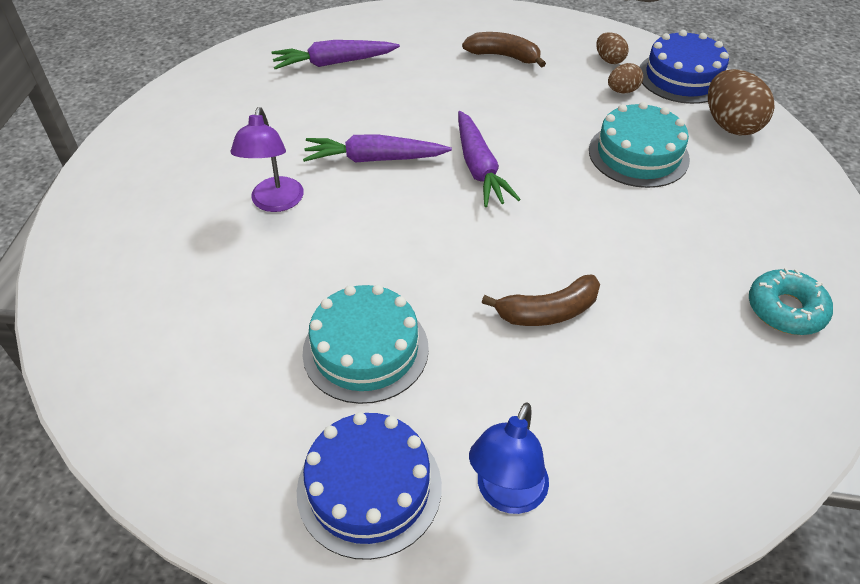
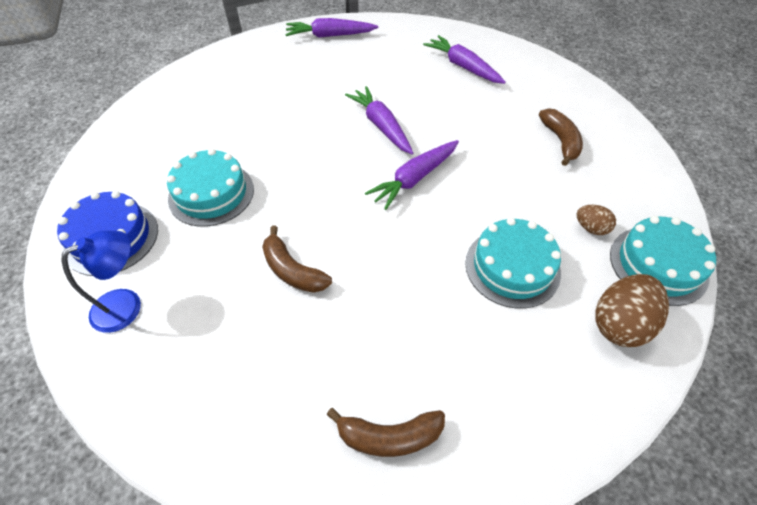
camera: 60 degrees right, 5 degrees up
(154, 135) = (330, 36): none -> purple carrot
(275, 203) = (308, 104): purple lamp -> none
(506, 494) = (127, 305): blue lamp -> blue lamp turned 150 degrees clockwise
(609, 60) = (627, 205): brown egg -> none
(682, 77) = (658, 265): blue cake -> turquoise cake
(785, 309) = (389, 437): turquoise donut -> brown banana

